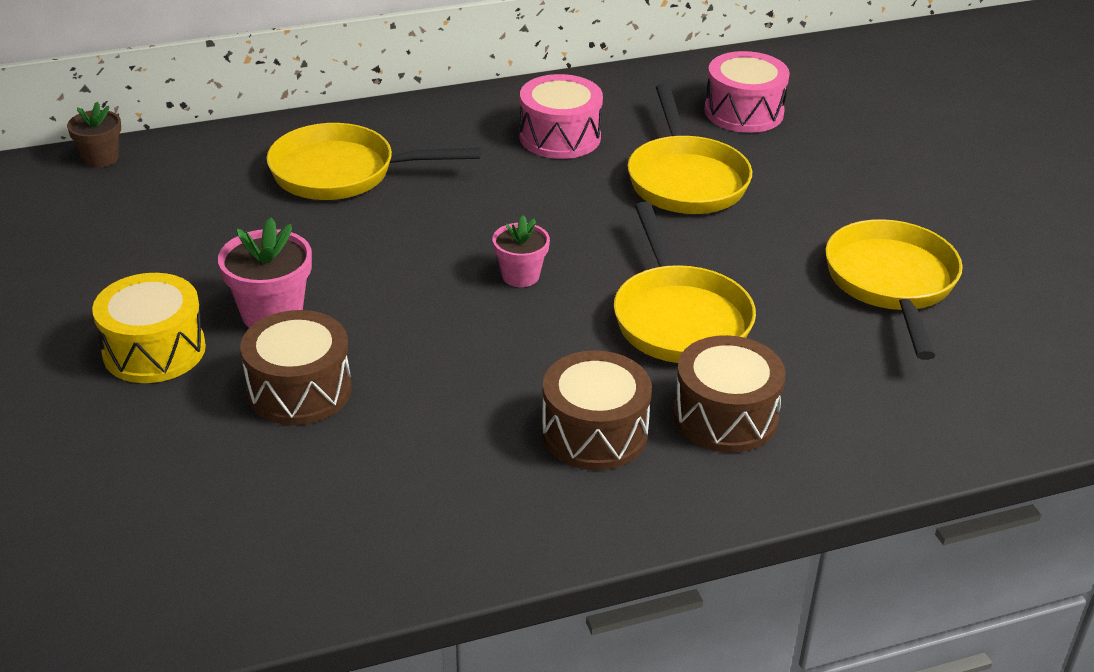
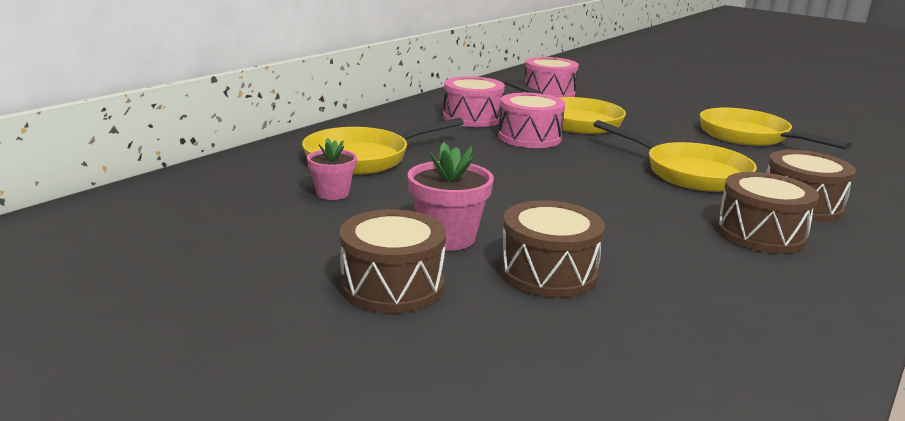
camera: 35 degrees left, 15 degrees down
(101, 158) = (147, 189): brown flower pot -> none
(154, 350) = (392, 286): yellow drum -> brown drum
(520, 276) = (570, 177): pink flower pot -> pink flower pot (332, 193)
(577, 194) = (529, 137): none -> pink drum

